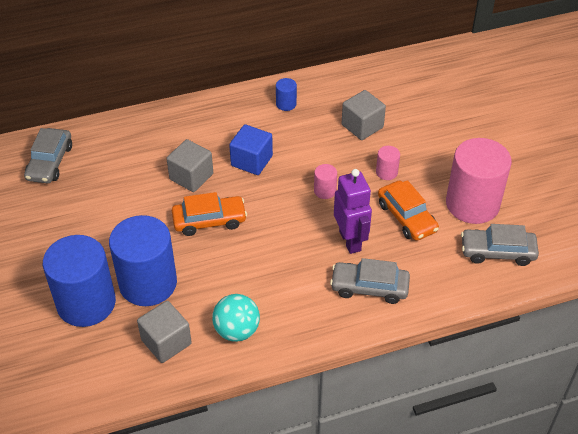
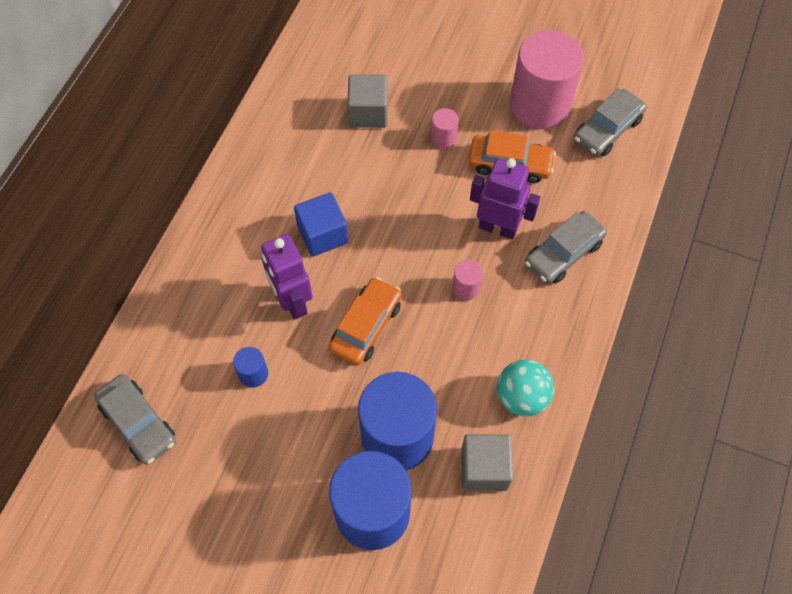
camera: 50 degrees left, 15 degrees up
(191, 177) = (292, 302): grey cube -> purple robot
(286, 104) = (276, 151): blue cylinder -> blue cylinder (253, 374)
(325, 191) = (419, 203): pink cylinder -> pink cylinder (466, 288)

